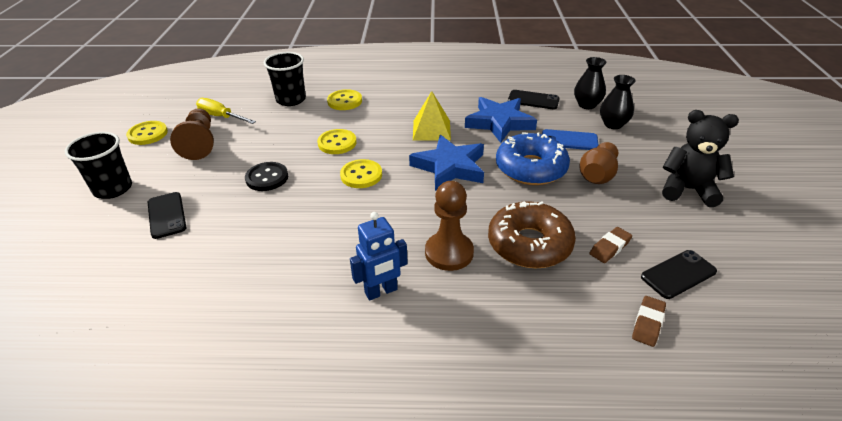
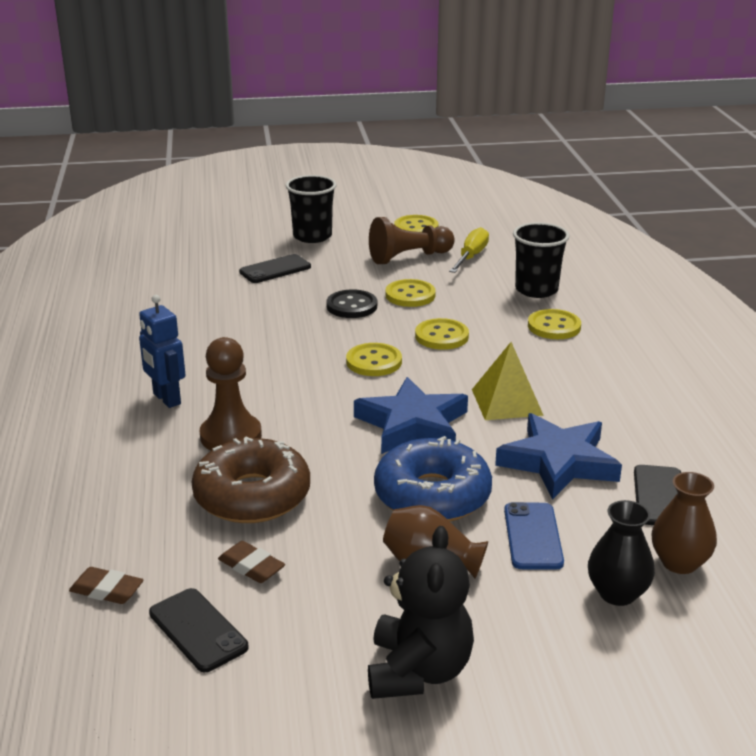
camera: 80 degrees right, 10 degrees down
(266, 149) = (410, 295): none -> yellow button
(587, 105) = (679, 562): black vase -> brown vase

